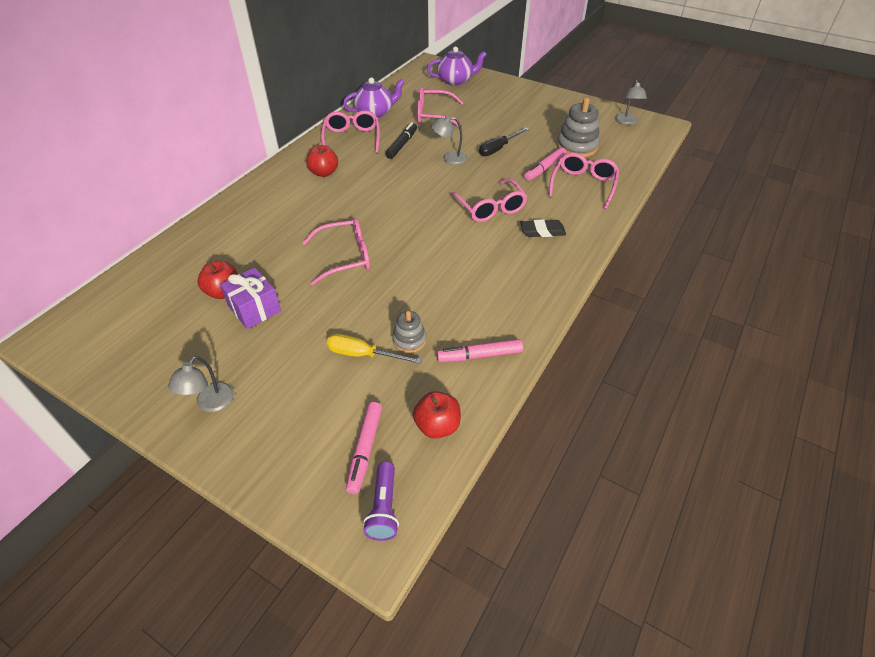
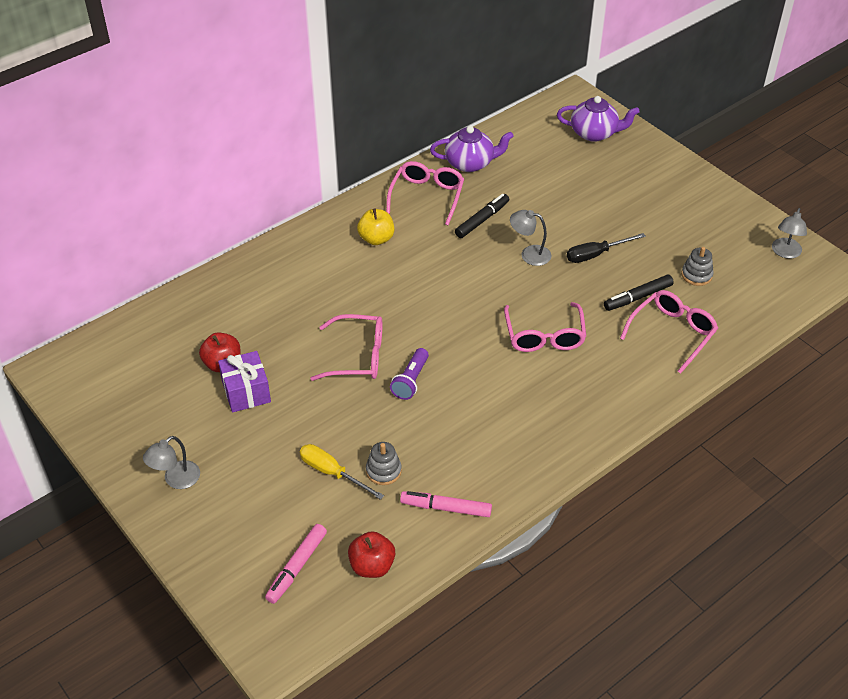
camera: 20 degrees right, 0 degrees up
(324, 173) = (376, 239): red apple -> yellow apple
(384, 508) = (292, 624): purple flashlight -> purple flashlight (411, 381)
(433, 115) = (540, 183): pink glasses -> none
(542, 231) = (588, 383): black eraser -> none
(544, 168) = (638, 297): pink marker -> black marker
(577, 146) = (696, 275): grey stacking toy -> grey stacking toy, size x0.58

